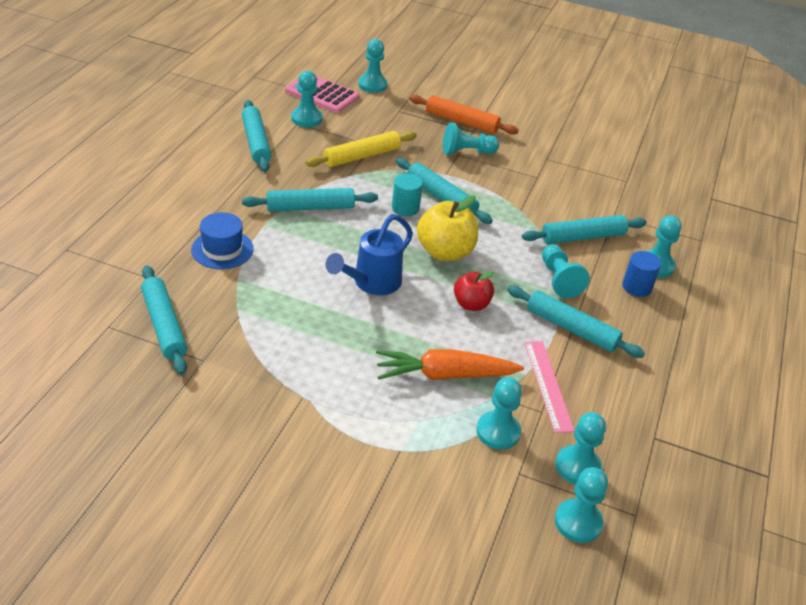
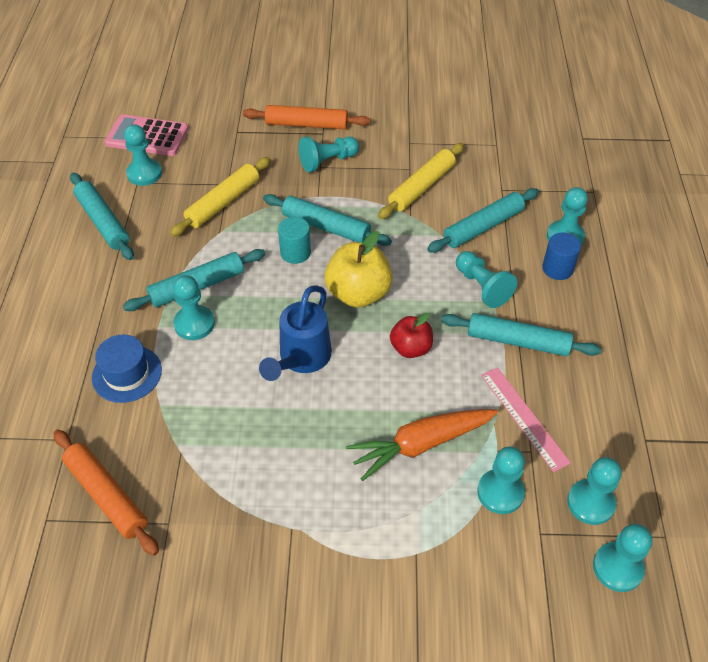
camera: 15 degrees left, 10 degrees up
(164, 325) = (106, 495): turquoise rolling pin -> orange rolling pin
(372, 85) = (195, 107): turquoise pawn -> turquoise pawn (194, 324)
(541, 193) = (421, 187): none -> yellow rolling pin

